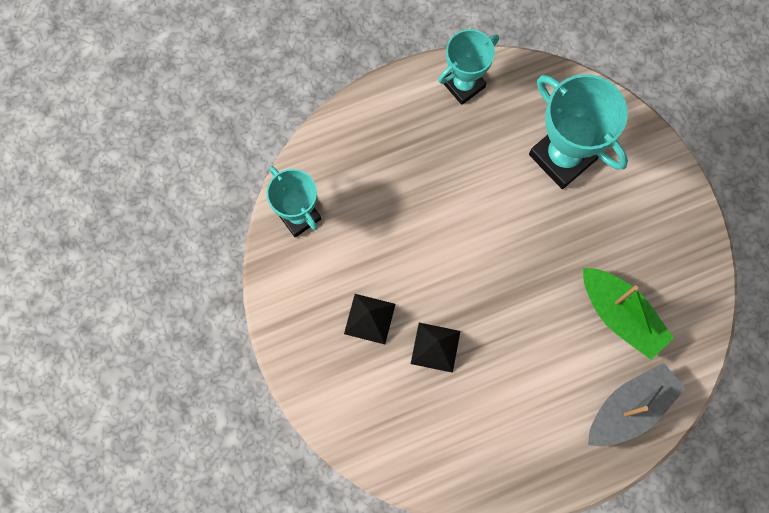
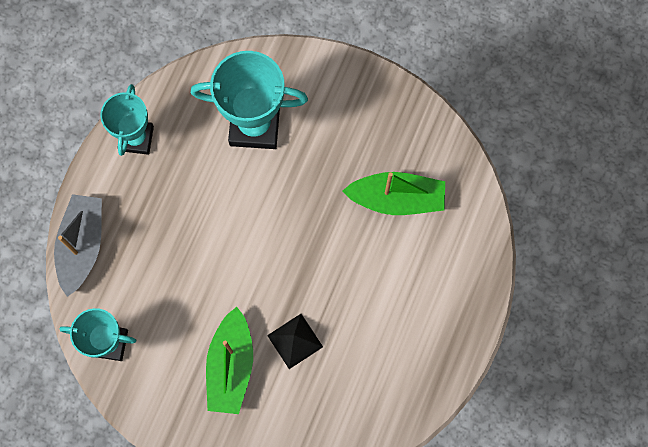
camera: 45 degrees left, 0 degrees up
(369, 319) = (231, 366): black pyramid -> green boat
(630, 408) = (461, 255): grey boat -> grey boat (82, 245)

